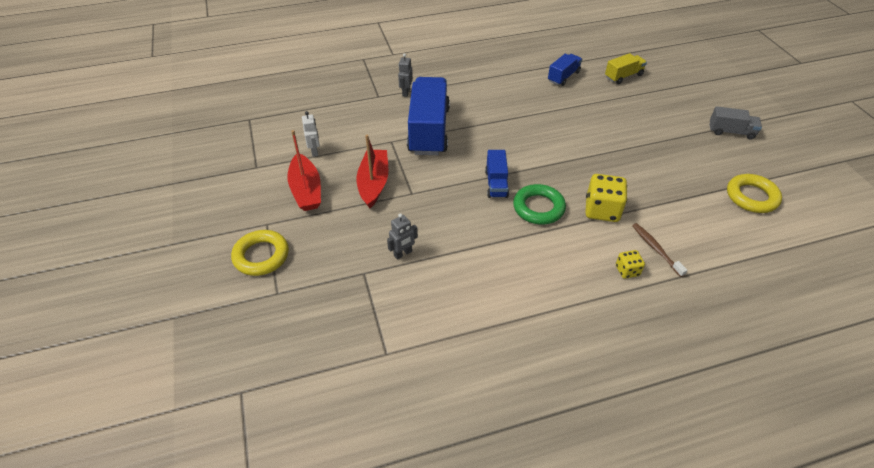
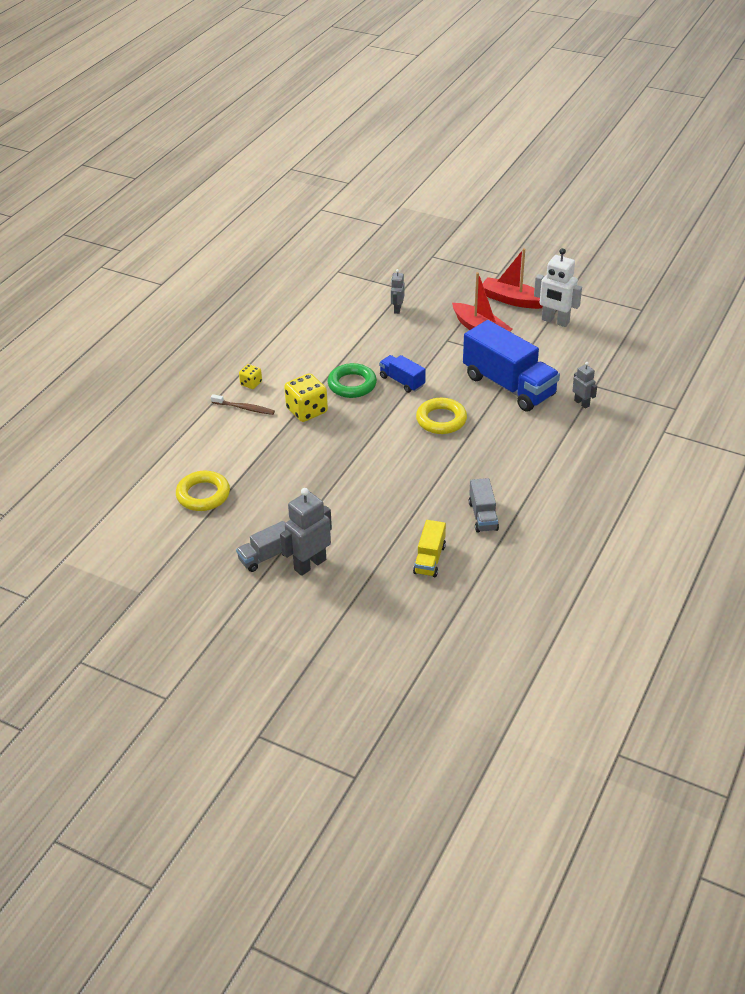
camera: 135 degrees right, 5 degrees down
(261, 256) = (471, 261): yellow ring -> yellow ring (441, 420)
(314, 151) = (555, 321): white robot -> white robot, size x1.76
(563, 77) = (483, 516): blue truck -> grey truck
(704, 112) = (310, 564): none -> grey robot

